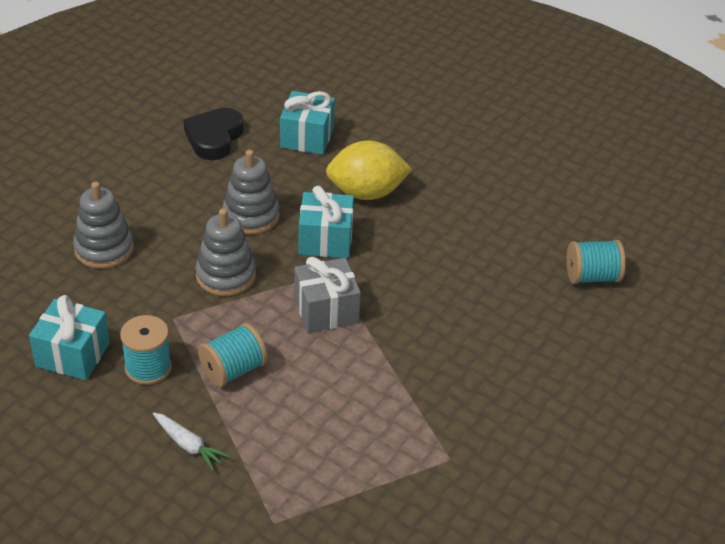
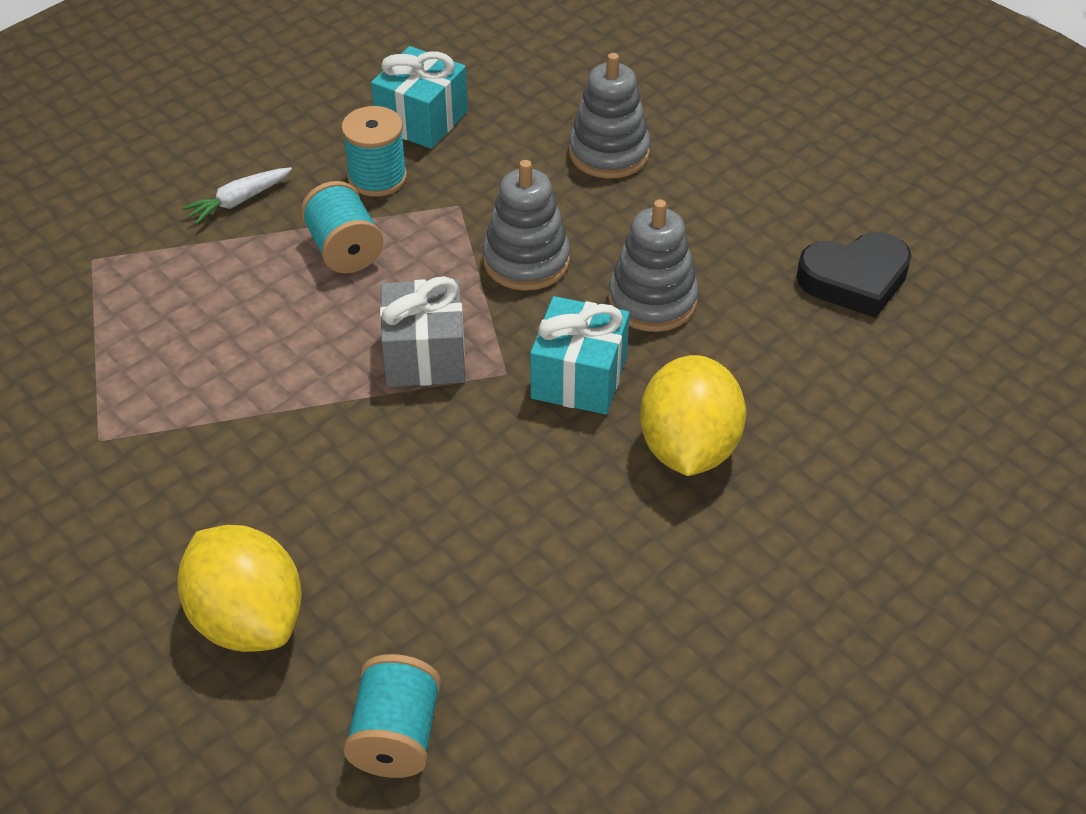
camera: 105 degrees right, 5 degrees up
(214, 138) = (854, 280): black heart -> black heart turned 135 degrees clockwise
(307, 137) = (851, 393): turquoise gift -> none
(551, 349) = (248, 619): none -> yellow lemon

